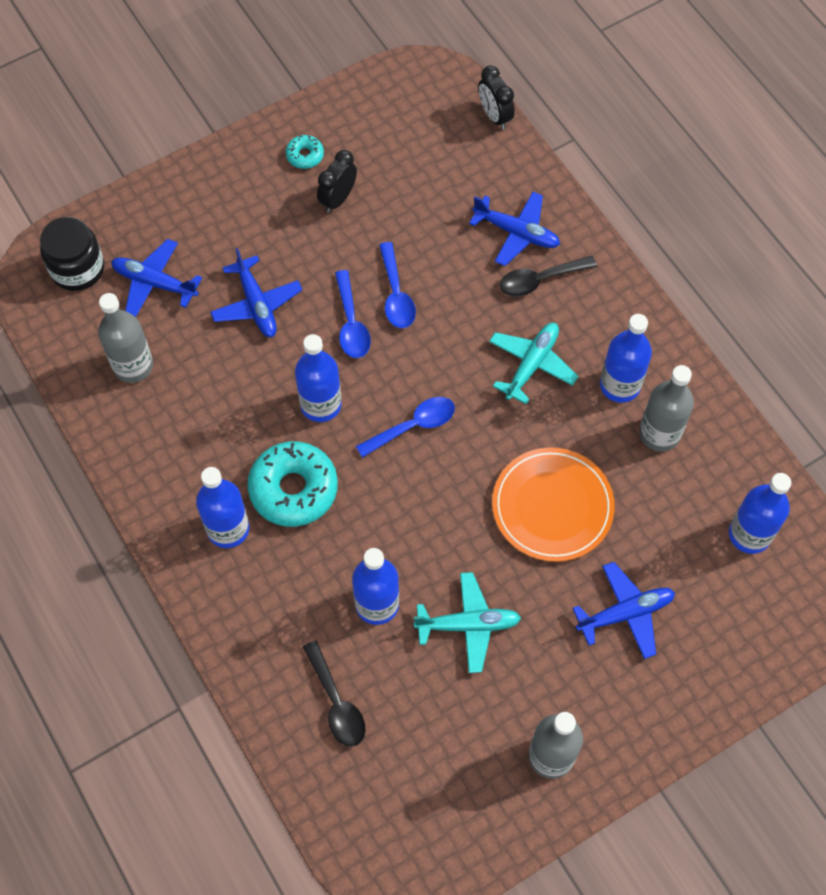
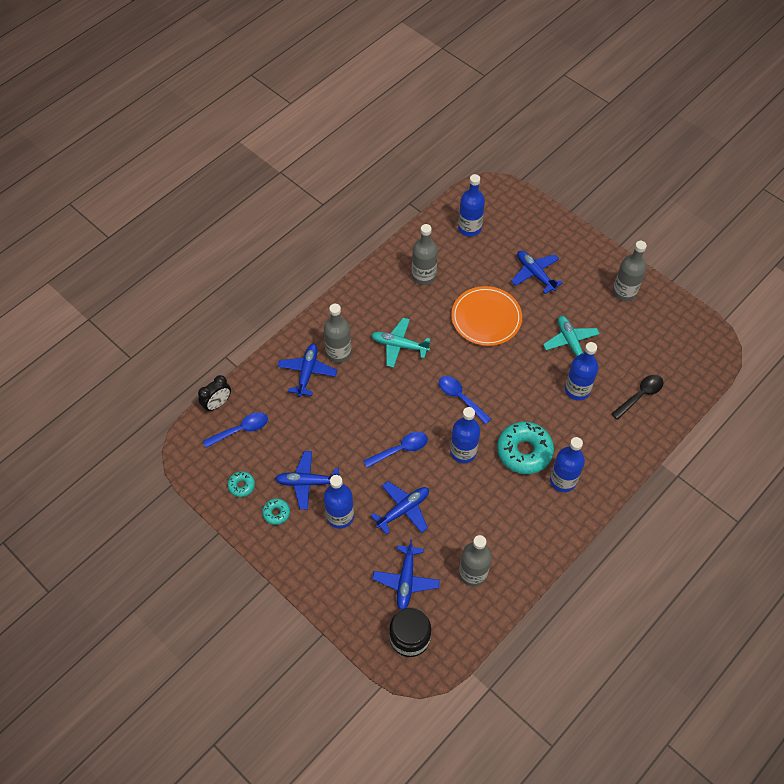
camera: 105 degrees left, 5 degrees down
(338, 199) = (307, 482): black clock -> blue plane
(358, 124) = (241, 486): none -> turquoise donut
(396, 294) = (372, 429): blue spoon -> blue spoon (241, 430)
(540, 280) = (338, 353): black spoon -> grey bottle
(620, 385) = (399, 300): blue bottle -> blue bottle (340, 516)

